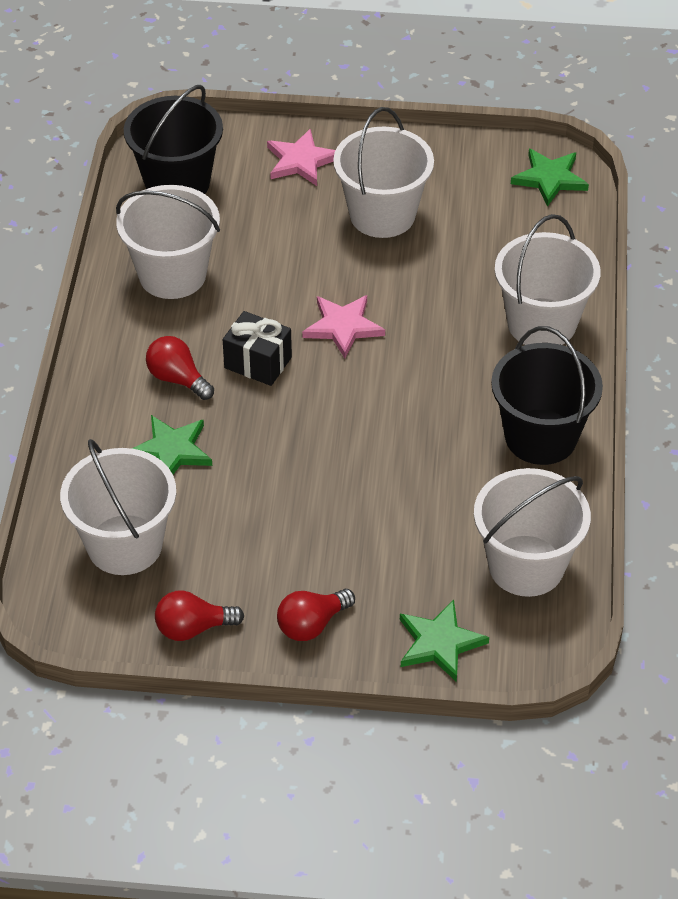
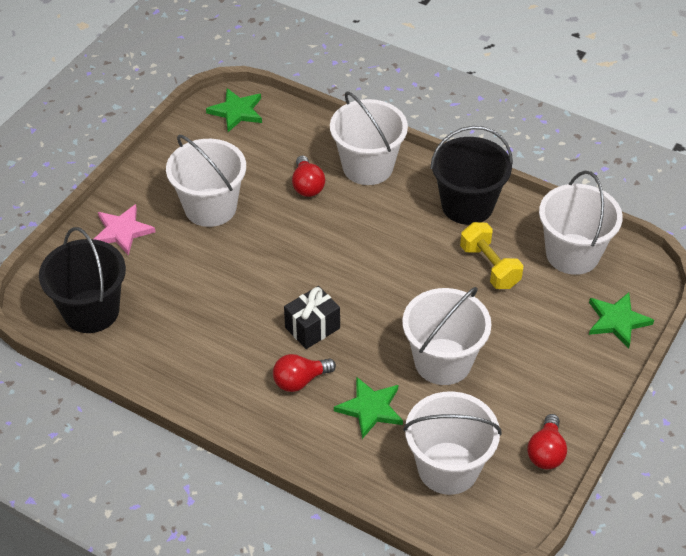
camera: 65 degrees left, 0 degrees up
(172, 275) = (189, 347): white bucket -> white bucket (443, 361)
(312, 624) = (572, 383): red light bulb -> red light bulb (307, 186)
(343, 327) = (307, 268): pink star -> none
(451, 490) = (489, 267): none -> yellow dumbbell

